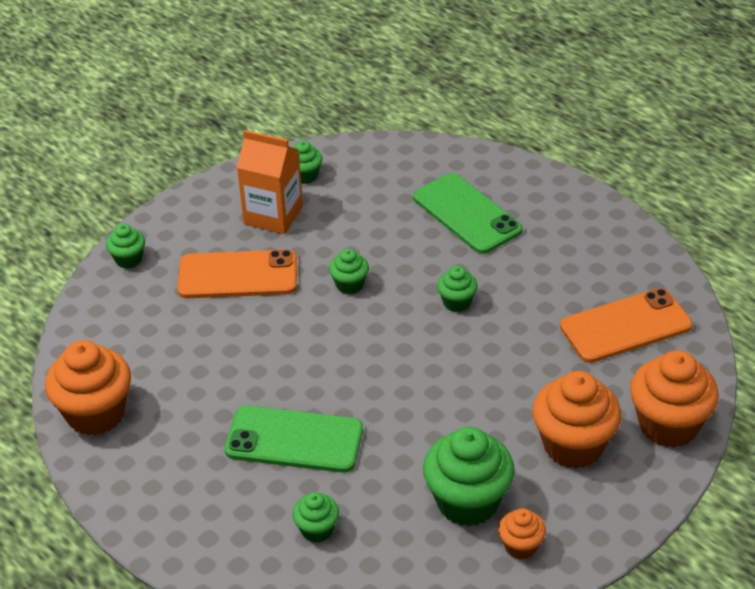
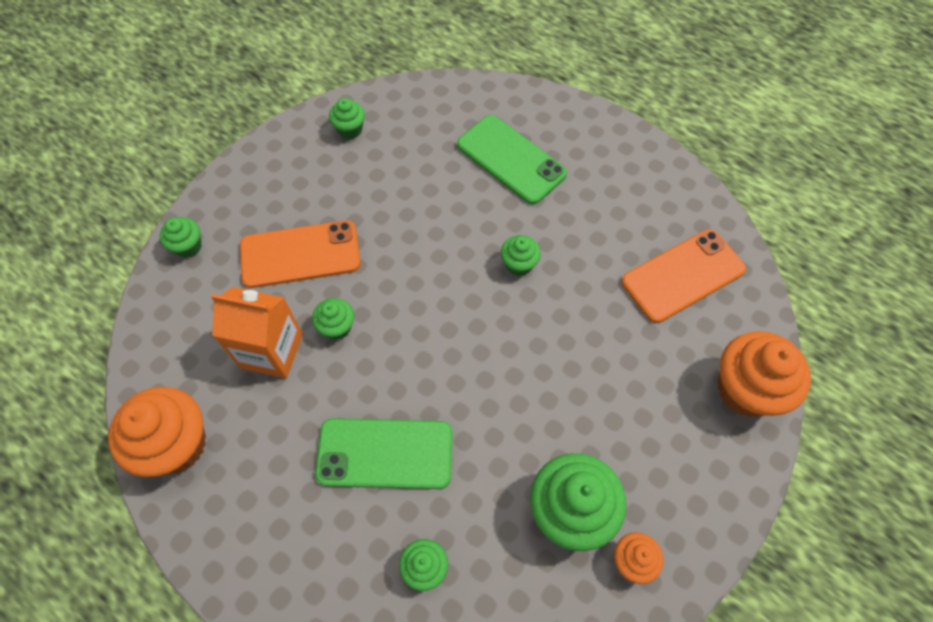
camera: 10 degrees left, 20 degrees up
(273, 215) = (325, 179): orange carton -> orange carton (271, 350)
(349, 285) = (412, 254): green cupcake -> green cupcake (337, 327)
(573, 445) = (660, 426): orange cupcake -> none

